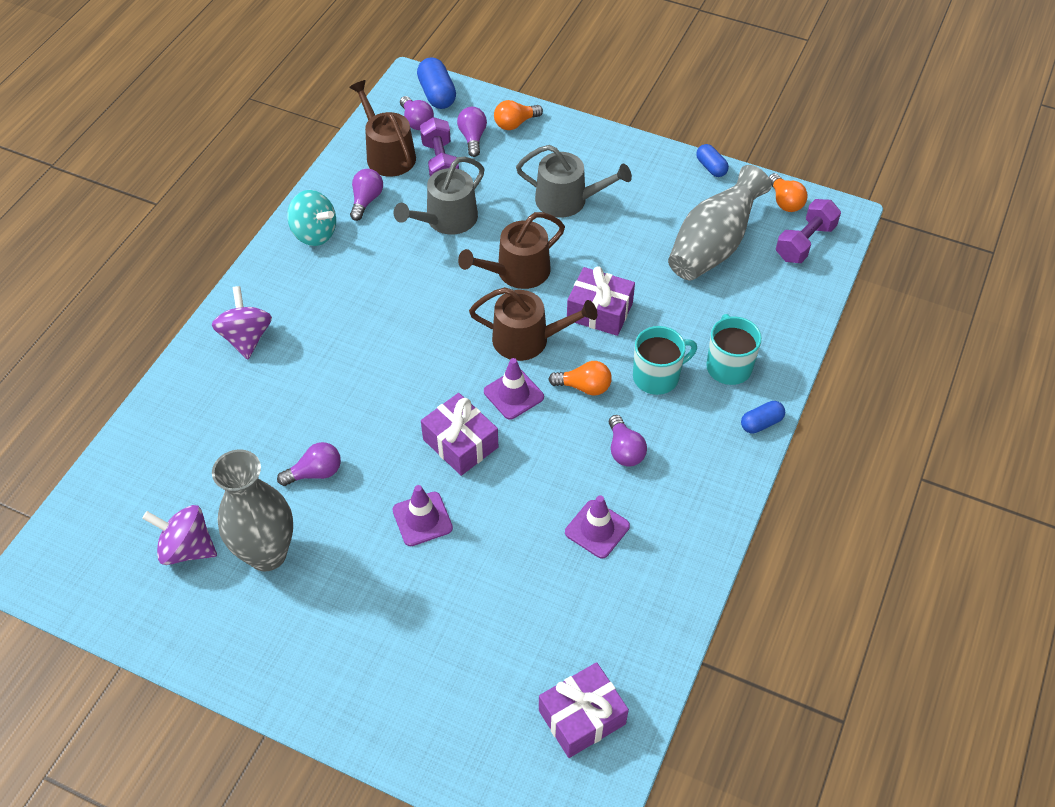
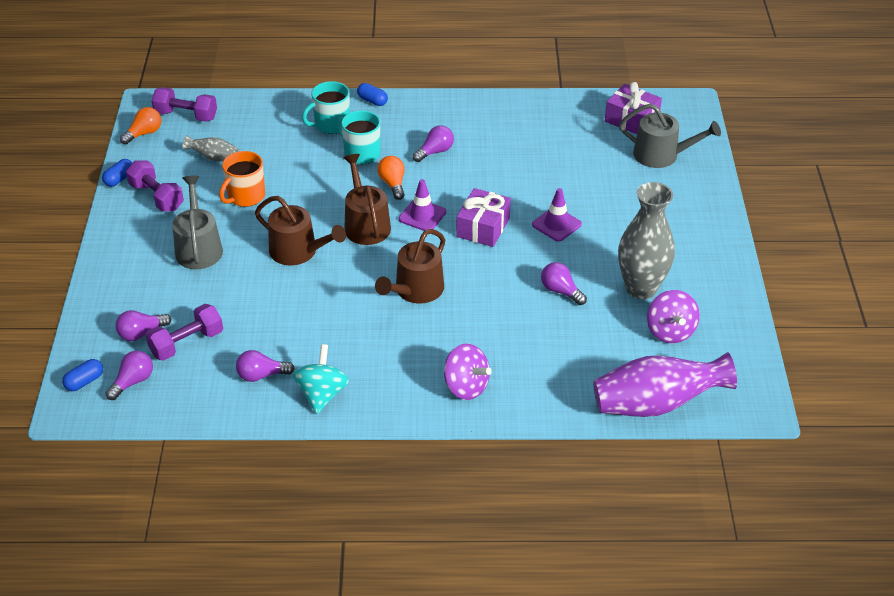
camera: 115 degrees left, 10 degrees down
(108, 482) = (656, 404): none -> purple vase
(246, 338) = (466, 387): purple spinning top -> purple spinning top turned 105 degrees counterclockwise
(387, 154) = (190, 385): brown watering can -> brown watering can (415, 290)
(437, 94) = (84, 381): blue capsule -> blue capsule, size x0.63
(446, 220) = (259, 313): grey watering can -> grey watering can (661, 155)
(515, 123) = (108, 311): orange light bulb -> none
(597, 529) = (505, 147): purple traffic cone -> none
(599, 311) = (315, 196): purple gift -> none
(630, 255) = (245, 196): none -> orange mug
(666, 188) = (157, 197): none -> purple dumbbell
(713, 246) = (213, 157): grey vase -> grey vase, size x0.47

